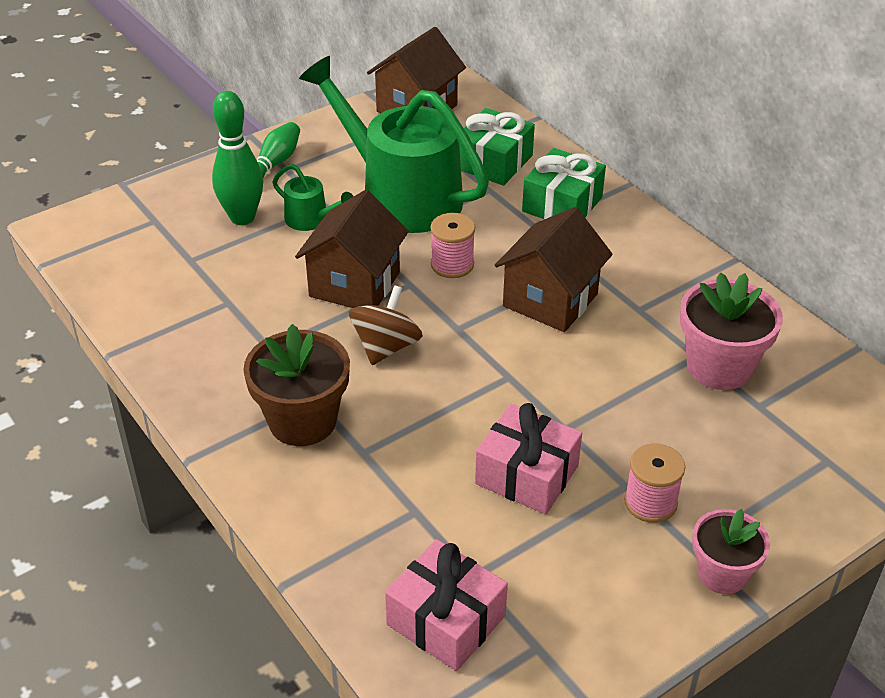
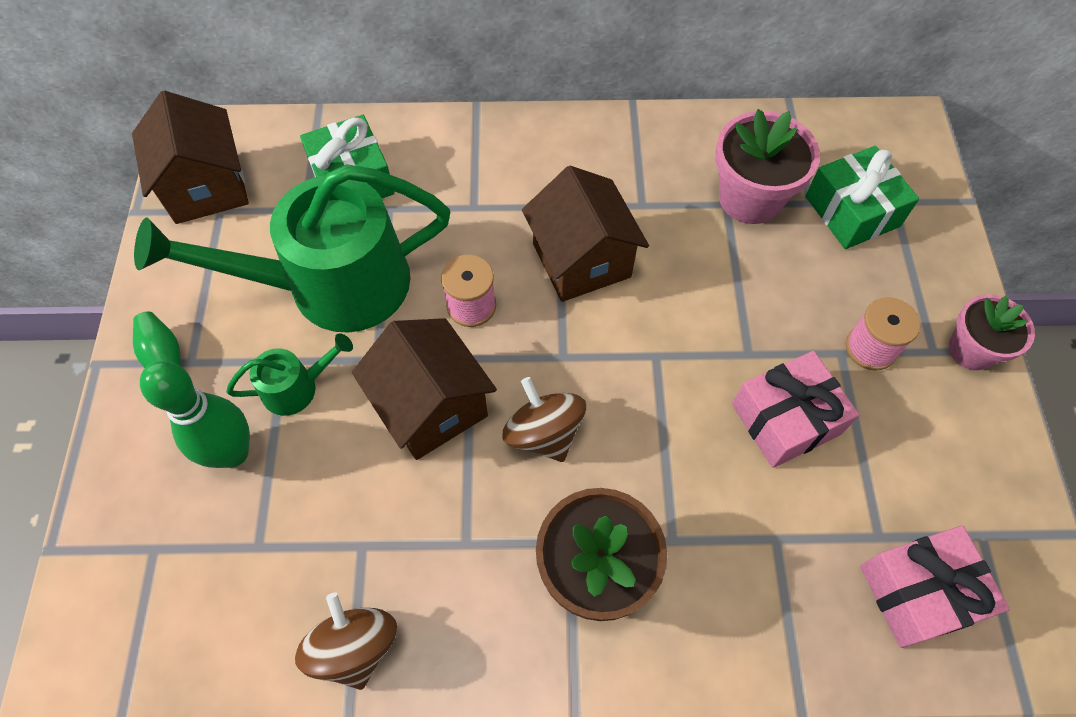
camera: 55 degrees left, 20 degrees up
(159, 332) = (355, 647): none -> brown spinning top
(562, 204) = (461, 168): green gift -> green gift (852, 211)

